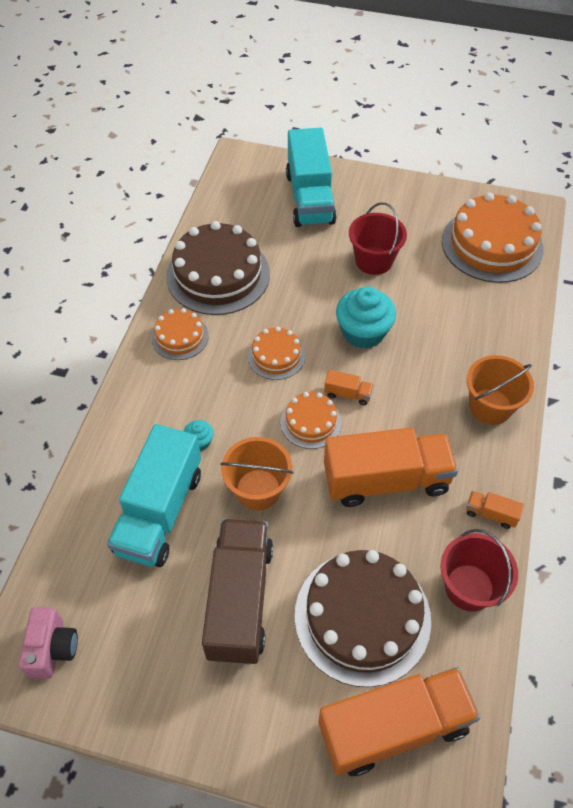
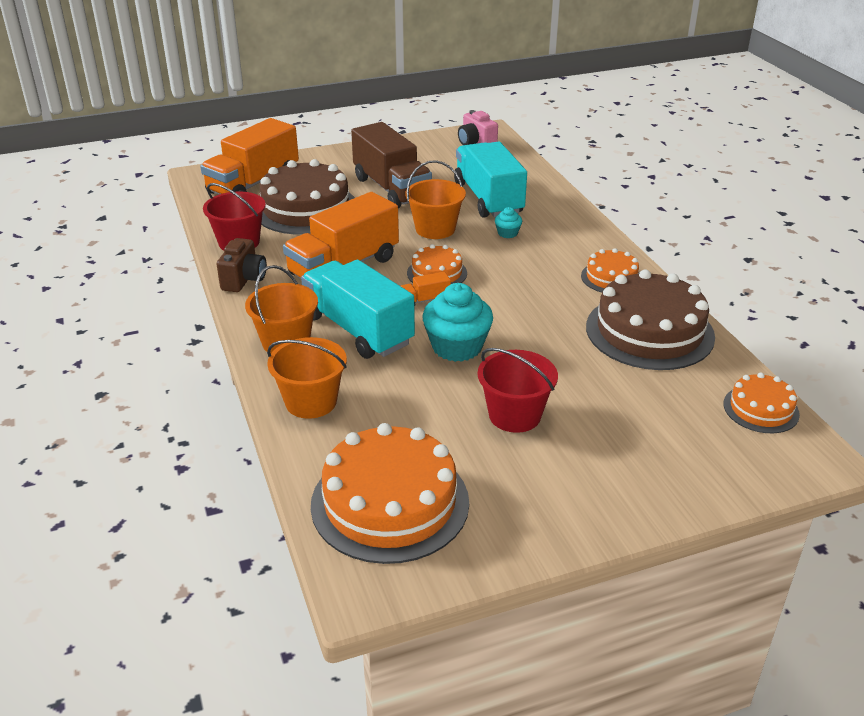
camera: 145 degrees right, 20 degrees down
(276, 356) = (515, 298): orange cake -> orange cake (761, 409)
(309, 198) = (668, 450): turquoise truck -> turquoise truck (358, 330)
(490, 514) = (244, 280): orange truck -> brown camera
(500, 337) = (311, 402): none -> orange bucket

